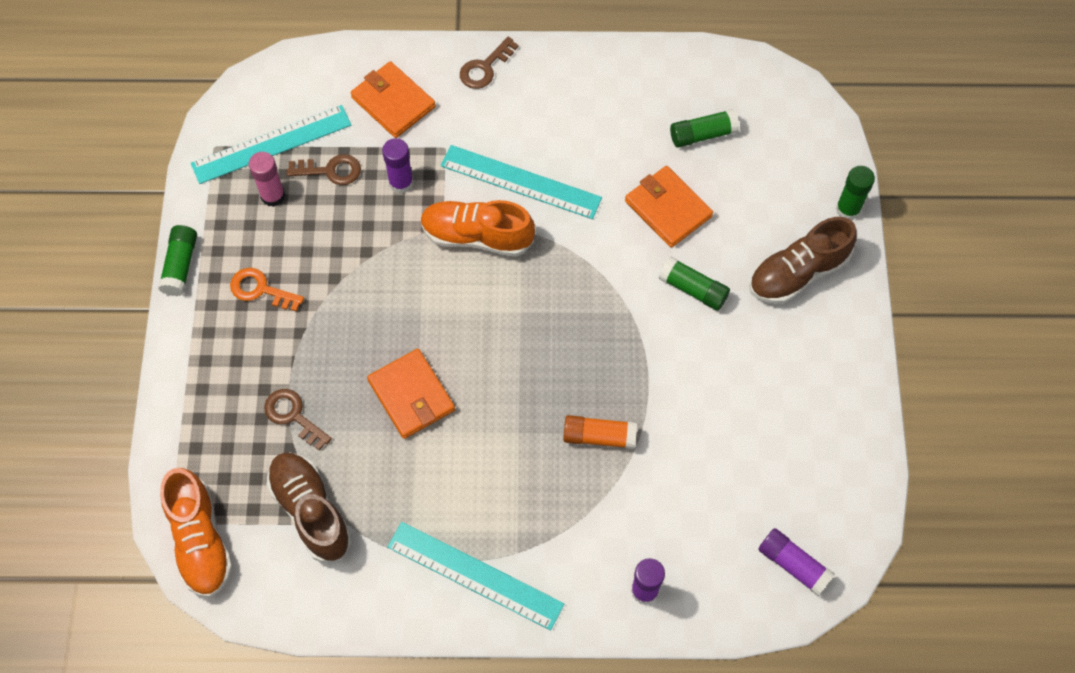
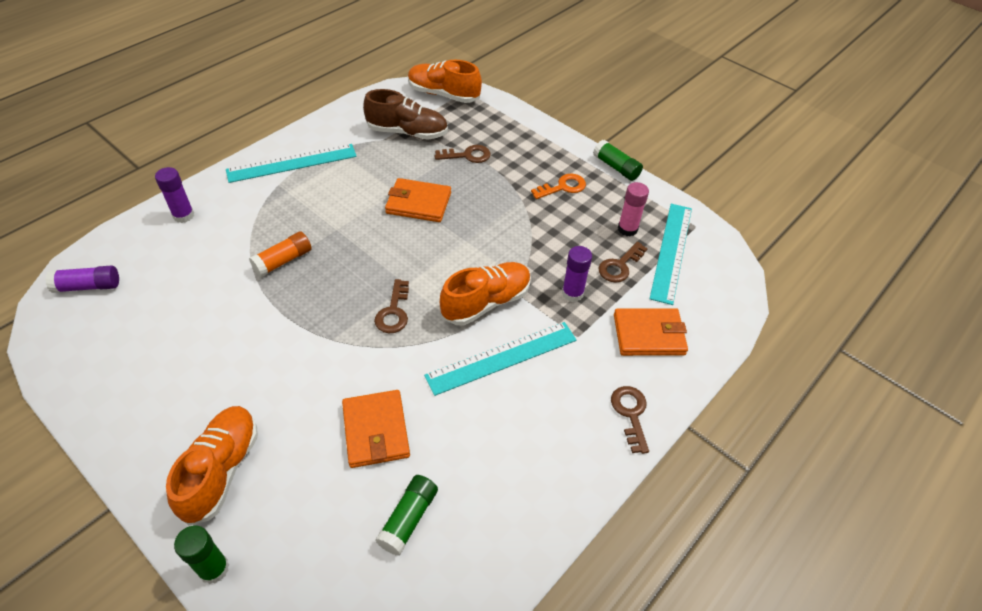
camera: 130 degrees right, 15 degrees down
(558, 294) = (393, 312): none -> brown key
(668, 209) = (376, 430): orange wallet -> orange wallet turned 75 degrees clockwise
(693, 289) = (300, 389): green glue stick -> none
(797, 273) = (221, 470): brown shoe -> orange shoe

